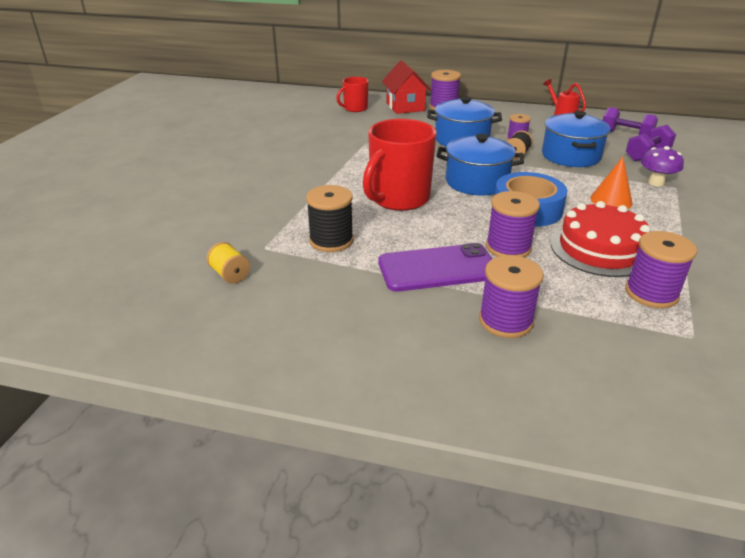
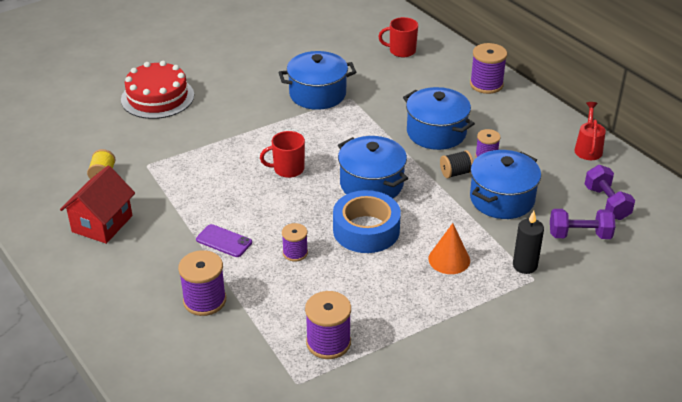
camera: 40 degrees right, 5 degrees up
(331, 240) = (192, 181): black spool -> none
(337, 148) = (317, 94): none -> blue pot
(398, 199) = (287, 169): red mug -> red mug, size x0.54
(405, 107) = (450, 68): red house -> red house (102, 224)
(437, 268) = (224, 241): purple phone -> purple phone, size x0.55
(508, 247) = (295, 253): purple spool -> purple spool, size x0.62
(600, 249) = (357, 292): red cake -> red cake (157, 97)
(656, 183) = (525, 265): purple mushroom -> black candle

